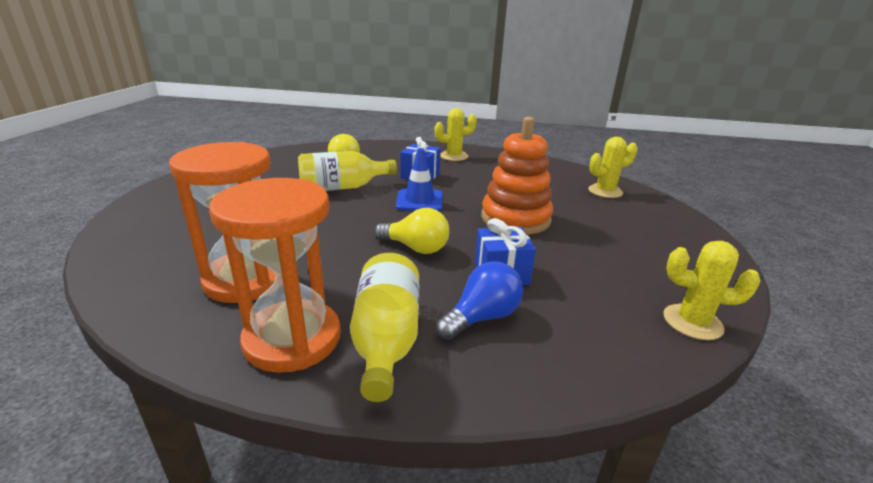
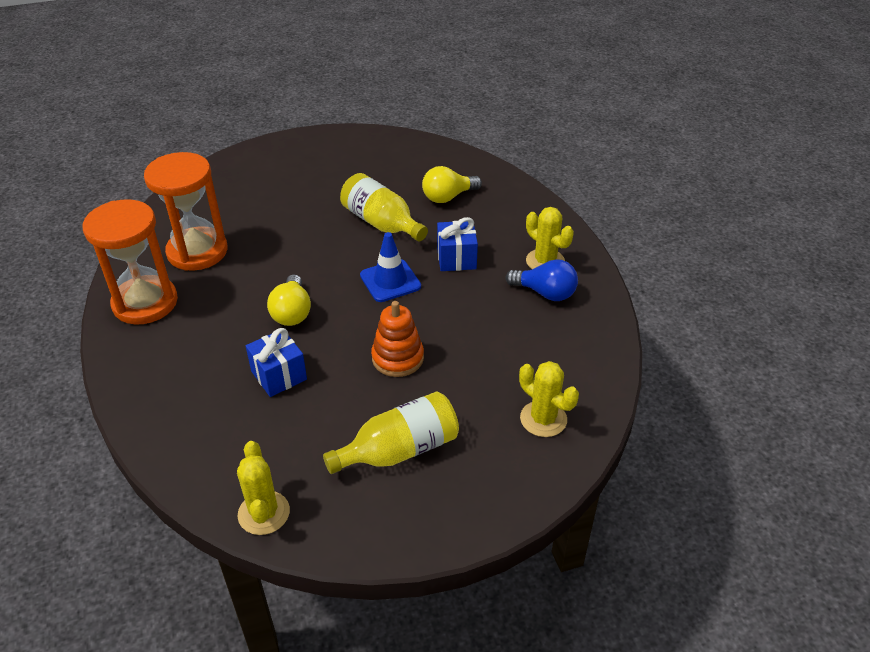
camera: 65 degrees right, 15 degrees up
(386, 339) = (162, 342): yellow bottle -> yellow bottle (399, 450)
(482, 317) = (209, 381): blue light bulb -> blue light bulb (545, 293)
(515, 219) = (397, 358): orange stacking toy -> orange stacking toy, size x0.66

